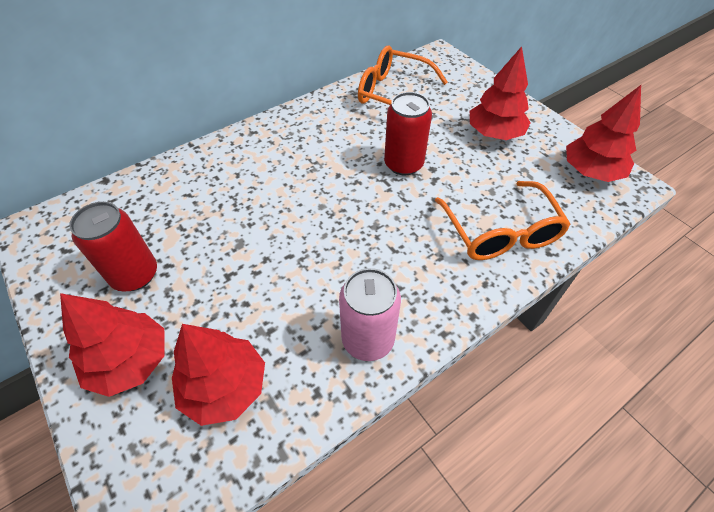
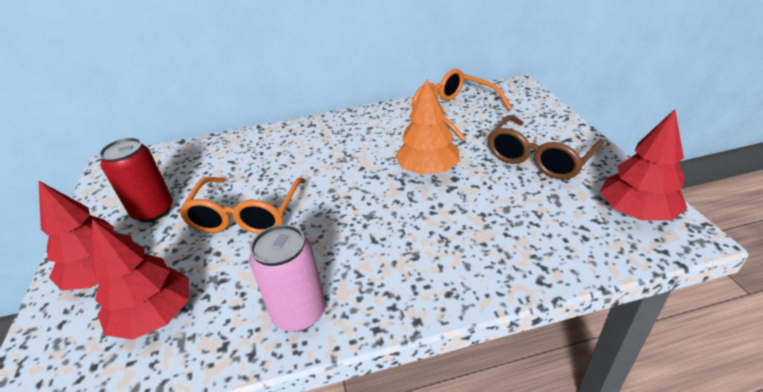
camera: 25 degrees right, 15 degrees down
(403, 164) = (428, 169): red can -> orange tree
(494, 133) = (539, 158): red tree -> brown glasses
(501, 232) = (494, 249): orange glasses -> orange glasses (246, 216)

